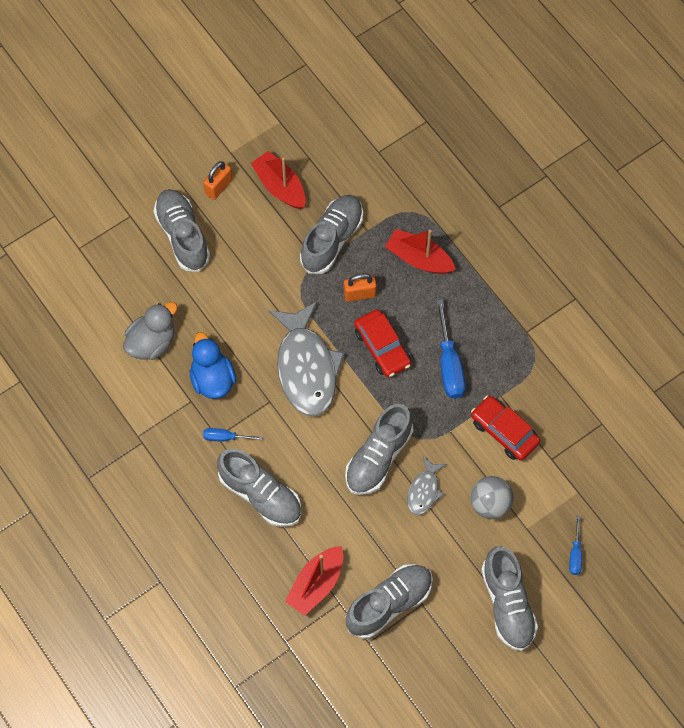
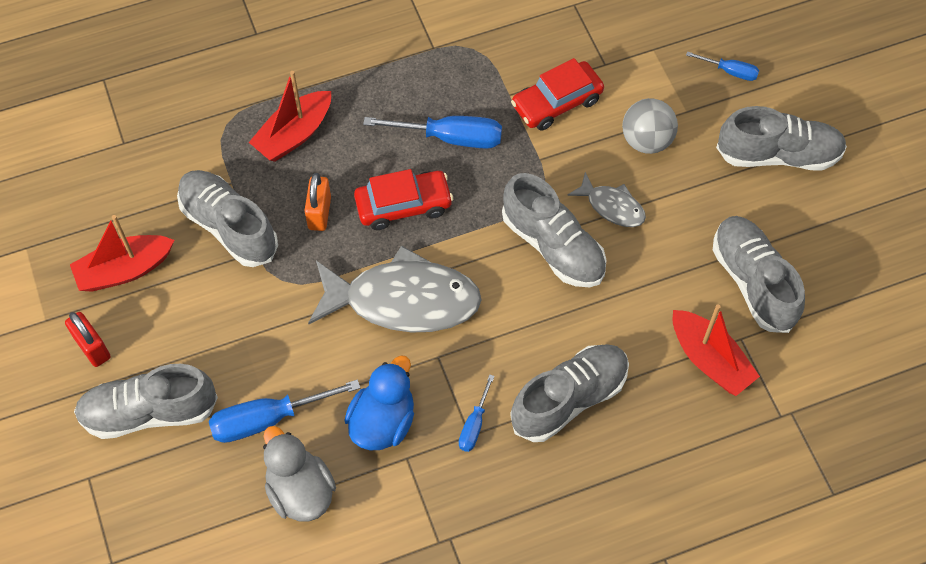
camera: 75 degrees left, 5 degrees down
(196, 308) = (268, 419): none -> blue screwdriver
(212, 379) = (383, 422): blue duck -> blue duck turned 120 degrees clockwise
(218, 187) = (92, 347): orange padlock -> red padlock

